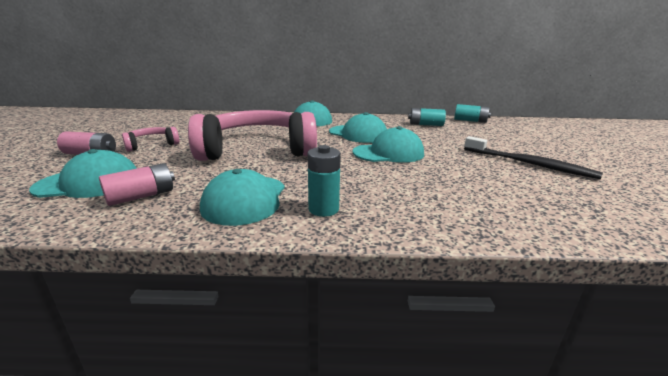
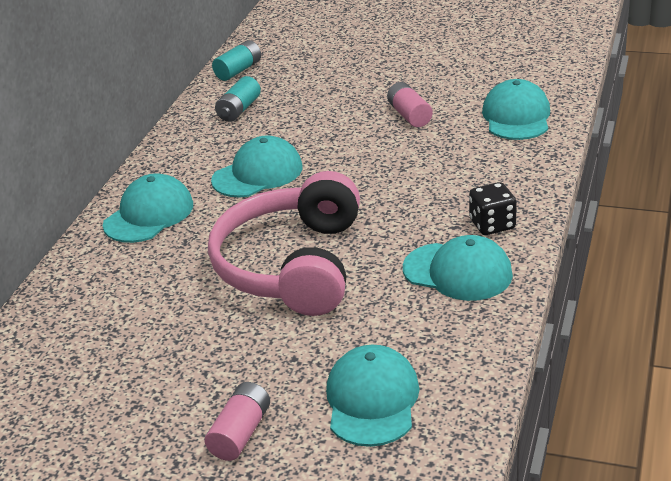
camera: 70 degrees left, 10 degrees up
(141, 196) = (428, 346): pink battery -> pink battery (409, 115)
(152, 145) = (218, 374): pink headphones -> none
(323, 209) = (492, 225): turquoise battery -> black dice
(388, 153) = (350, 163): turquoise cap -> turquoise cap (516, 117)
(529, 164) = (419, 85): black toothbrush -> none

